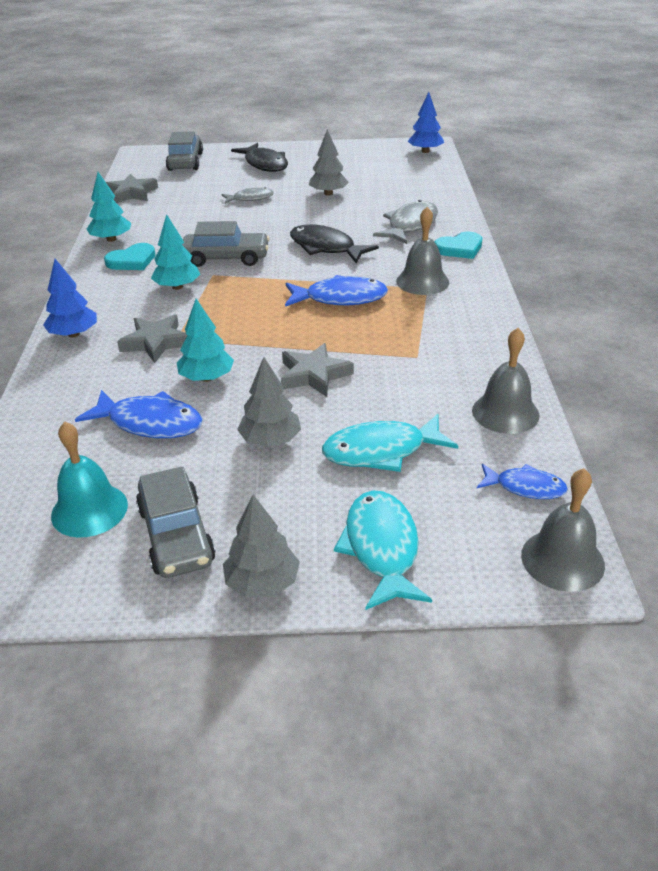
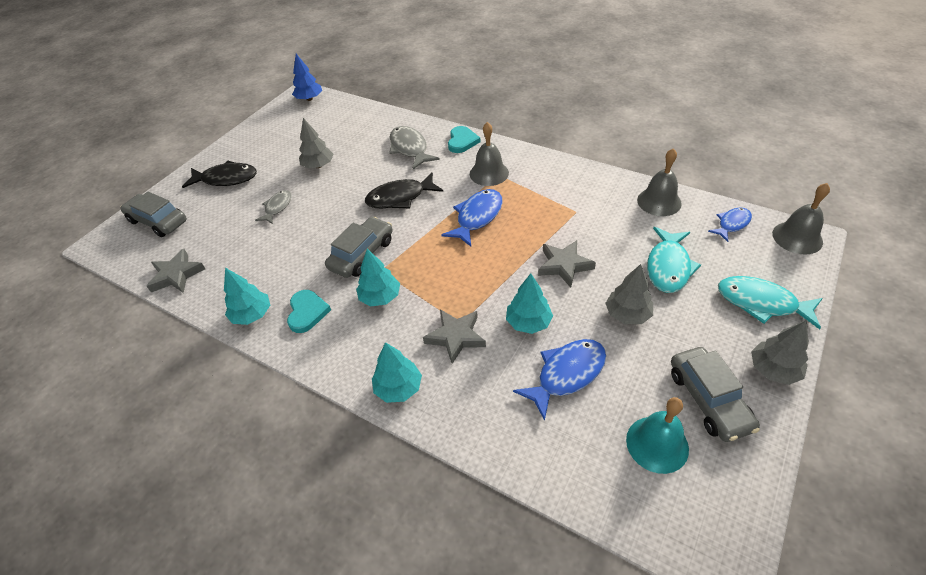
camera: 55 degrees left, 10 degrees up
(74, 334) = (398, 388): blue tree -> turquoise tree
(176, 535) = (708, 400): grey car -> grey car turned 60 degrees clockwise

